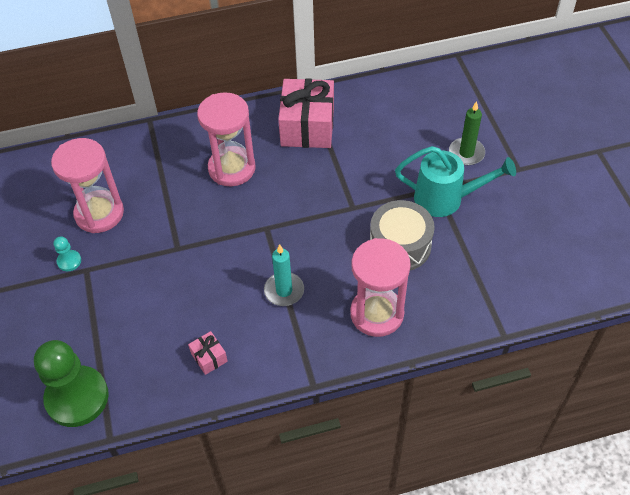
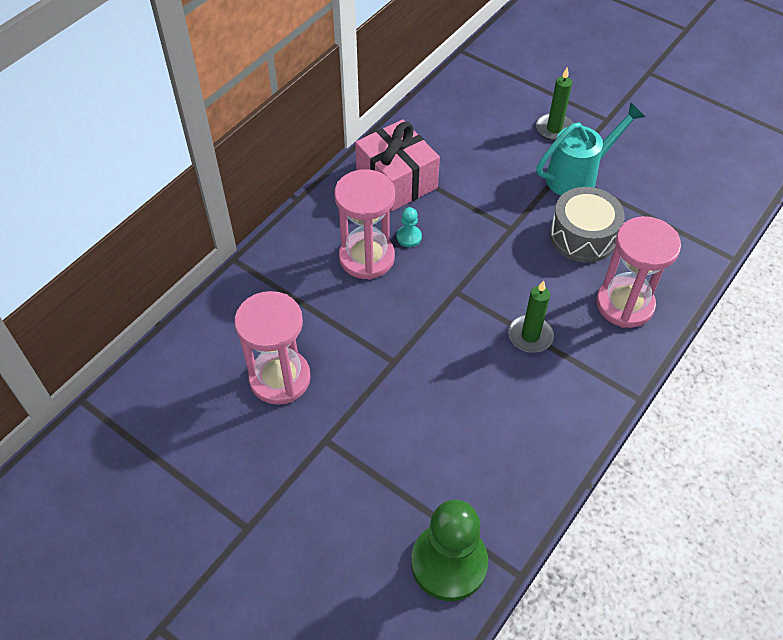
camera: 40 degrees left, 0 degrees up
(69, 261) = (299, 443): turquoise pawn -> turquoise pawn (409, 237)
(209, 357) = (529, 438): pink gift -> none
(284, 291) = (530, 336): turquoise candle -> green candle

